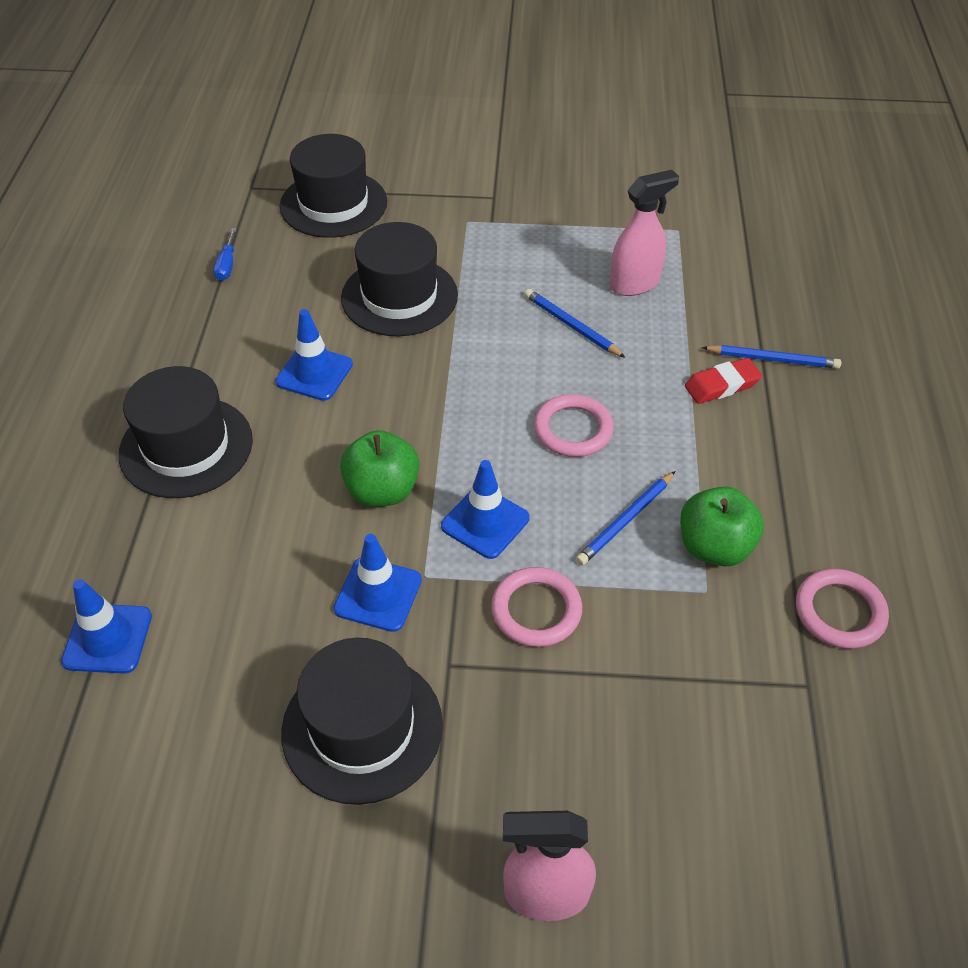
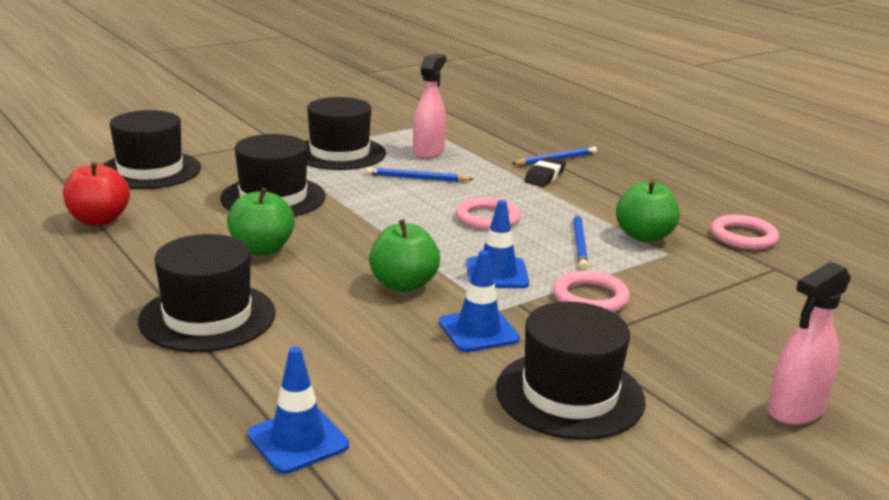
camera: 40 degrees left, 25 degrees down
(227, 265) = (99, 220): blue screwdriver -> red apple
(314, 373) = (262, 249): blue traffic cone -> green apple
(537, 246) = (339, 153): none -> black hat
(722, 385) = (545, 176): red eraser -> black eraser

